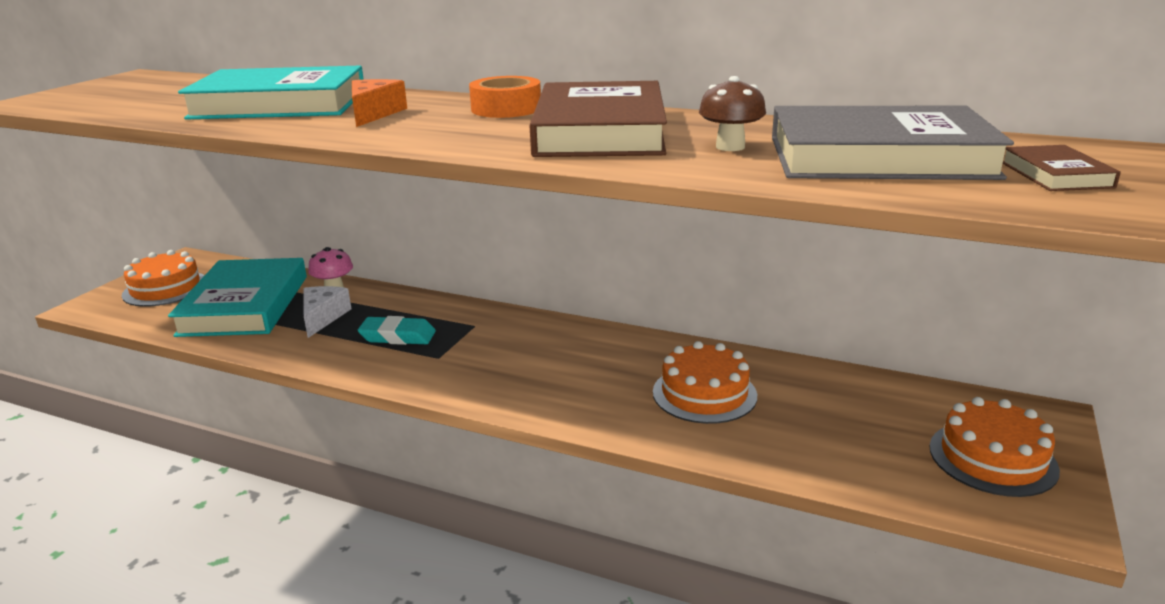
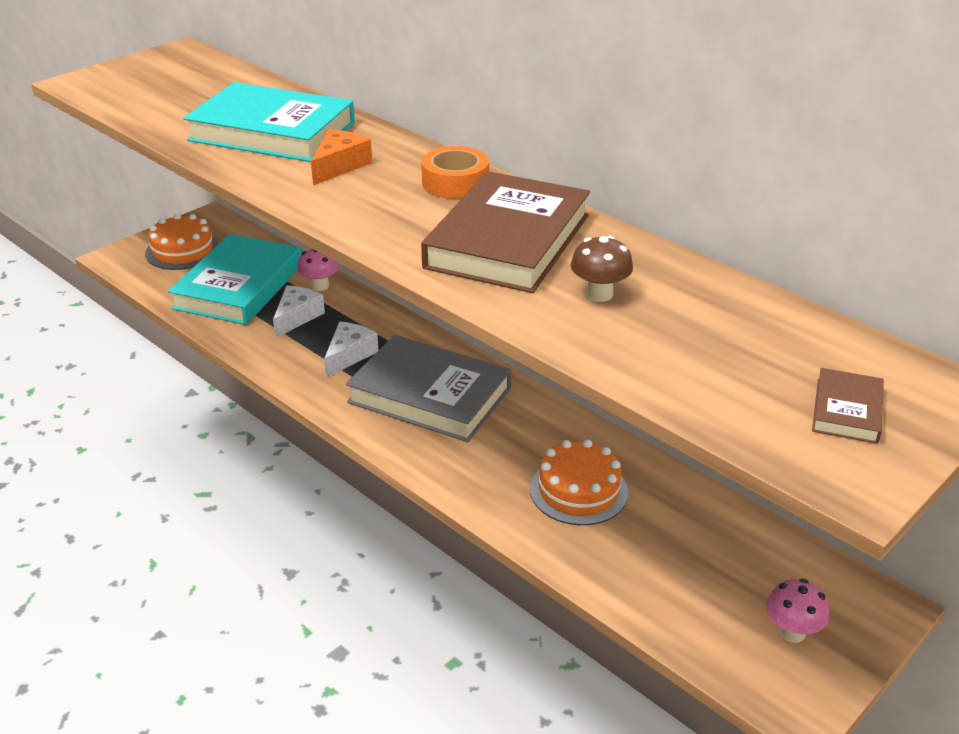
camera: 20 degrees right, 10 degrees up
(398, 336) = (349, 355): turquoise eraser -> white cheese
(878, 157) = (715, 343): grey book -> grey book (430, 395)
(992, 458) = (792, 632): orange cake -> pink mushroom

